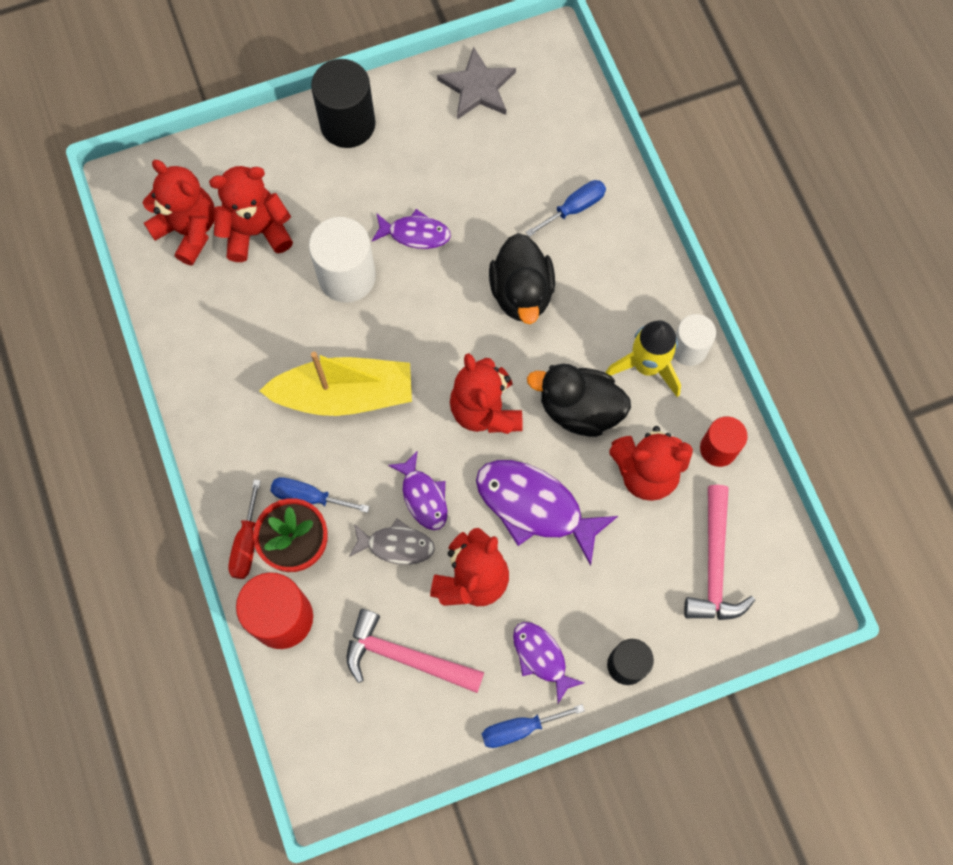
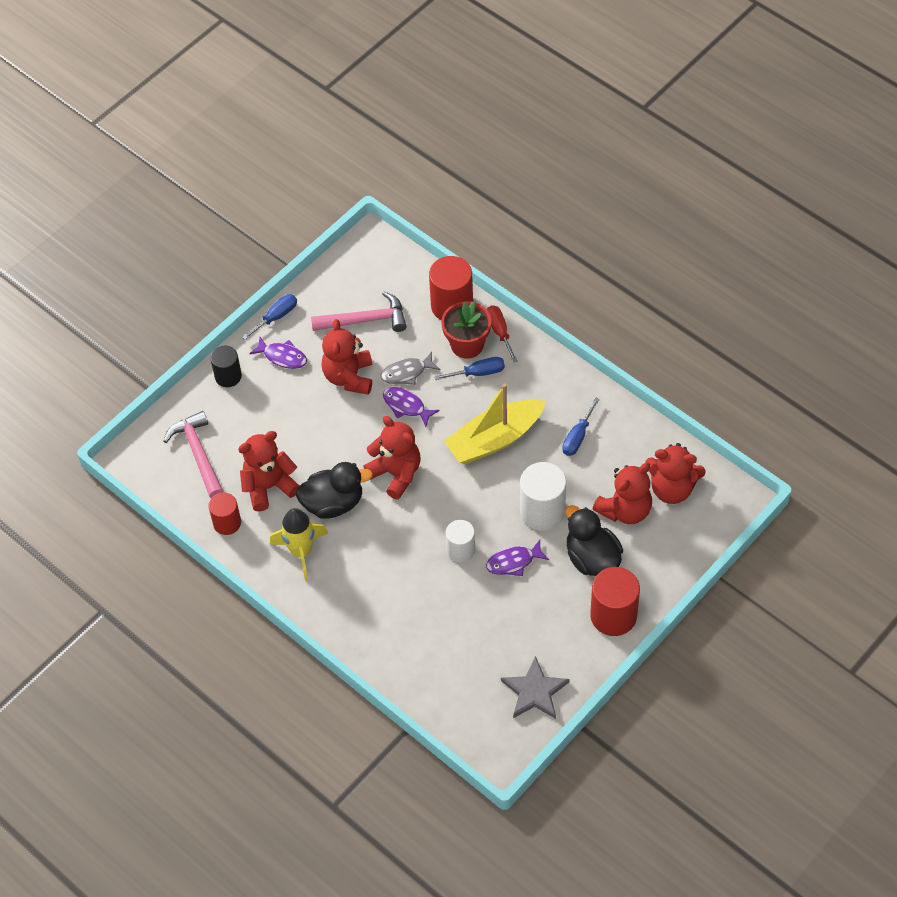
camera: 155 degrees right, 15 degrees down
(347, 124) = (613, 615): black cylinder -> red cylinder
(521, 293) = (414, 558): black duck -> black duck (592, 558)
(535, 507) = (331, 433): purple fish -> none
(574, 208) = (410, 635): blue screwdriver -> blue screwdriver (577, 437)
(689, 349) = (277, 577): white cylinder -> white cylinder (460, 550)

